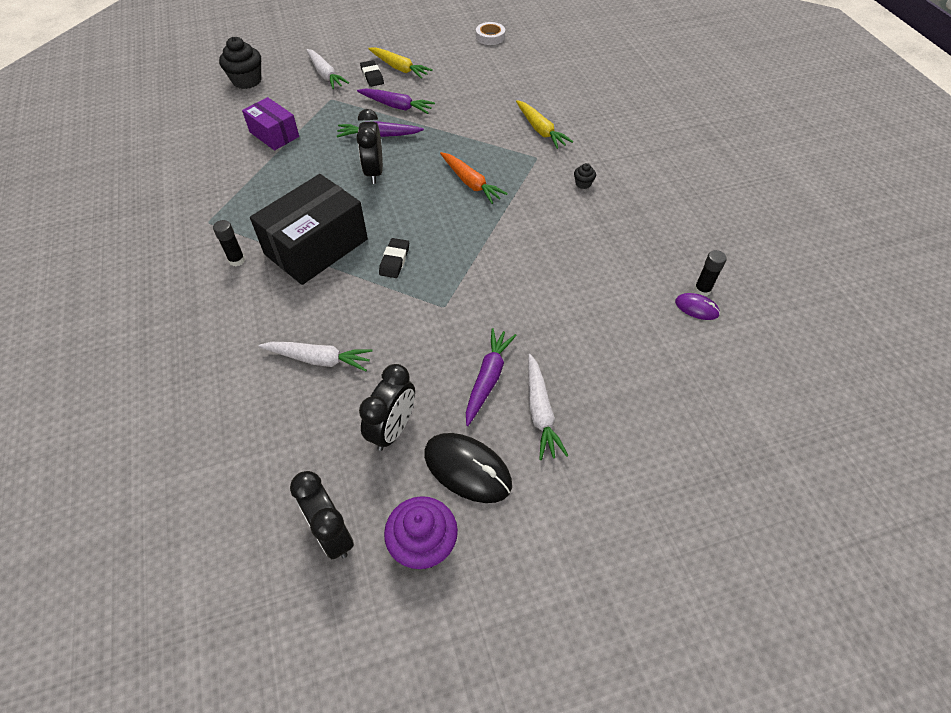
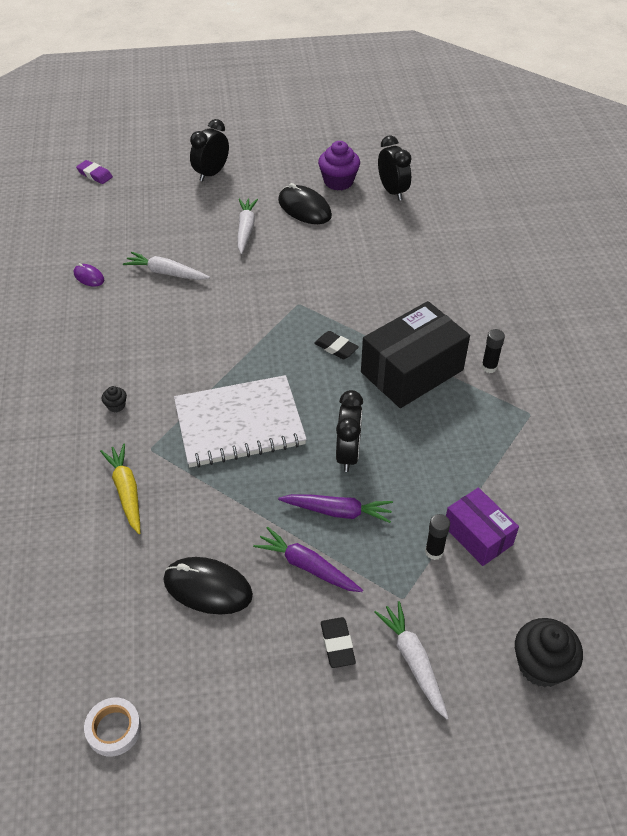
camera: 170 degrees left, 5 degrees down
(319, 359) = (404, 278): white carrot -> white carrot (166, 273)
(393, 429) = (351, 232): black clock -> black clock (211, 173)
(394, 260) = (336, 348): black eraser -> black eraser turned 75 degrees counterclockwise
(399, 68) = (291, 659): yellow carrot -> none
(460, 90) = (208, 588): none -> black mouse
(471, 183) = (239, 423): orange carrot -> white notebook
(488, 379) = (276, 251): purple carrot -> none
(702, 290) = (74, 289): black glue stick -> black glue stick (434, 552)
(819, 495) = (95, 175): none -> purple eraser

